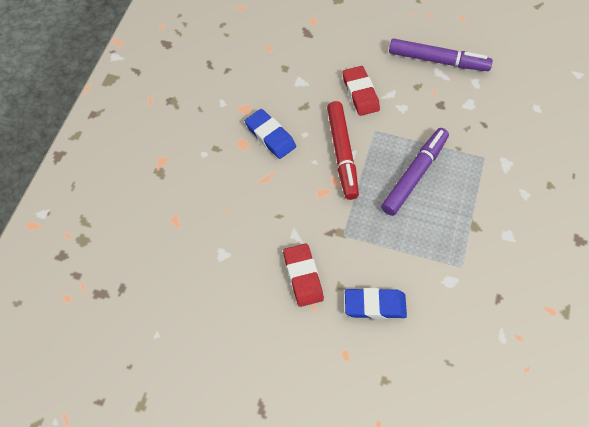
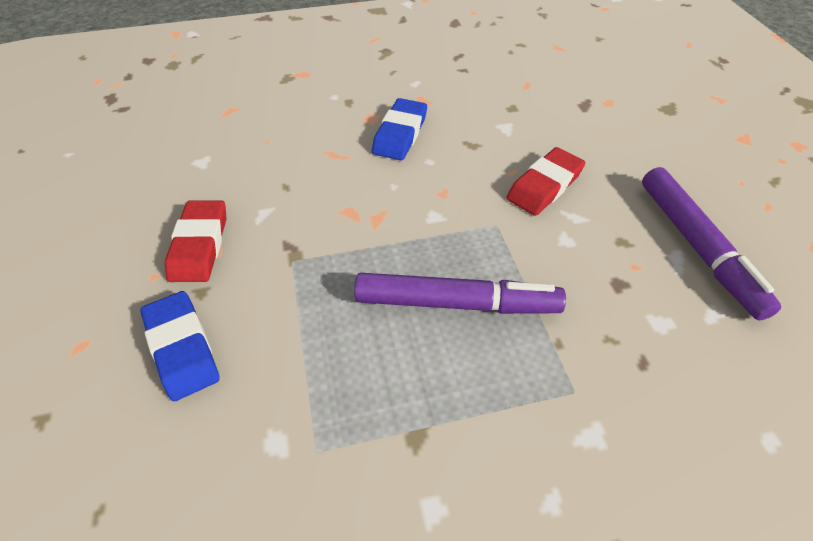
camera: 60 degrees right, 10 degrees down
(303, 276) = (199, 245): red eraser -> red eraser turned 45 degrees counterclockwise
(342, 154) = (428, 207): red marker -> none

